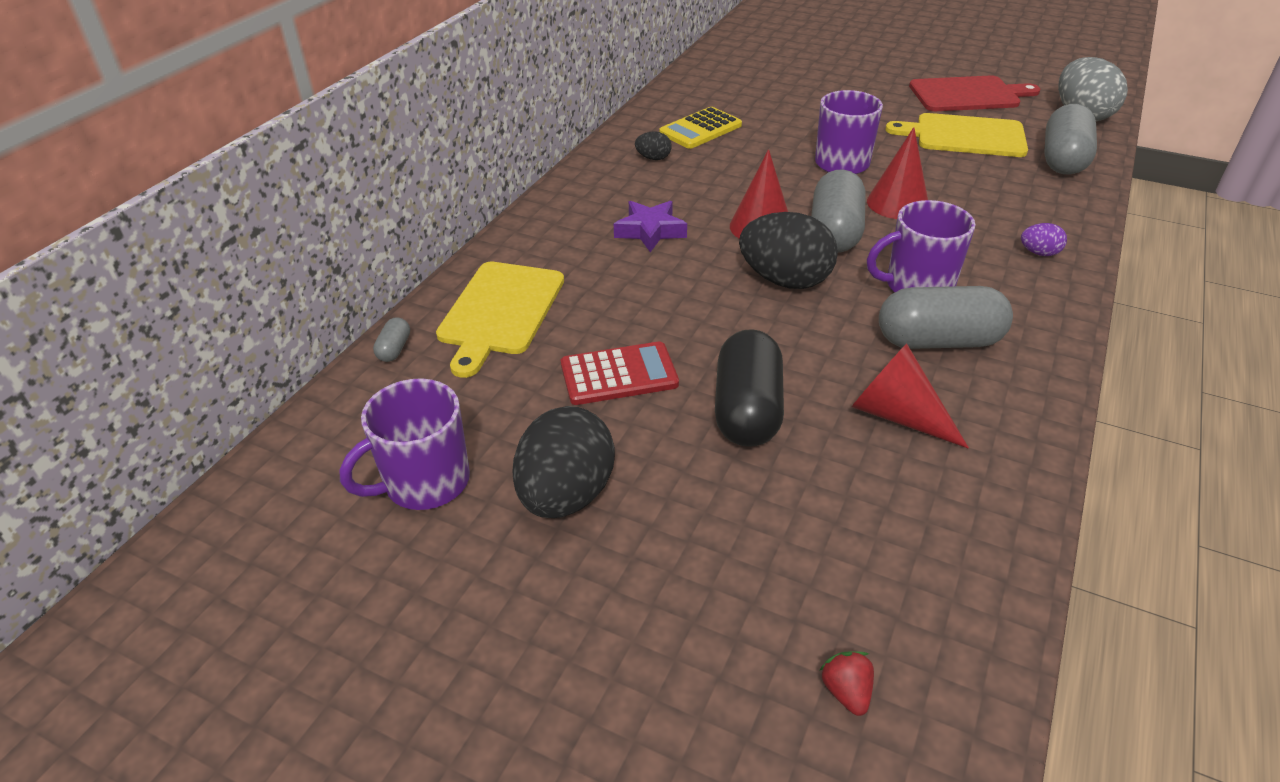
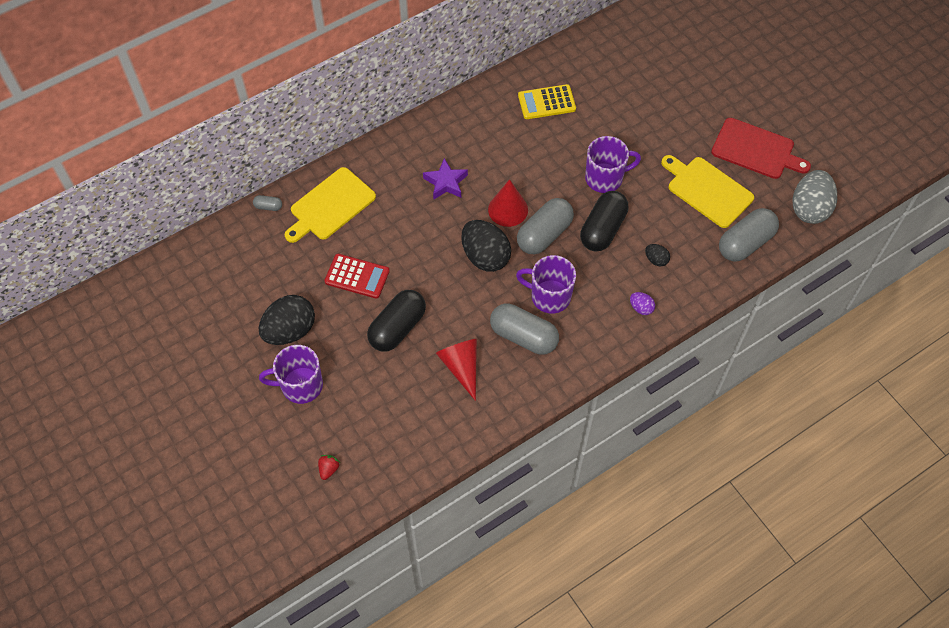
camera: 30 degrees right, 20 degrees up
(394, 349) = (268, 207): grey capsule -> grey capsule turned 60 degrees clockwise
(424, 482) = (239, 294): purple mug -> purple mug (300, 385)
(653, 158) = (496, 118): black egg -> black egg (656, 260)
(897, 203) = (602, 229): red cone -> black capsule

